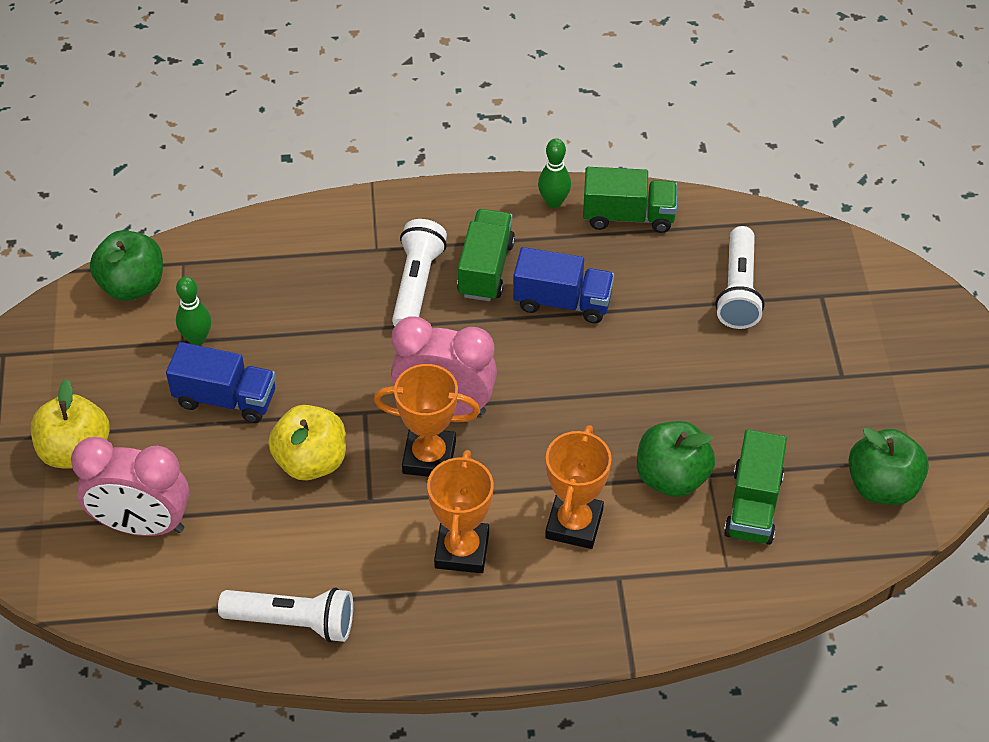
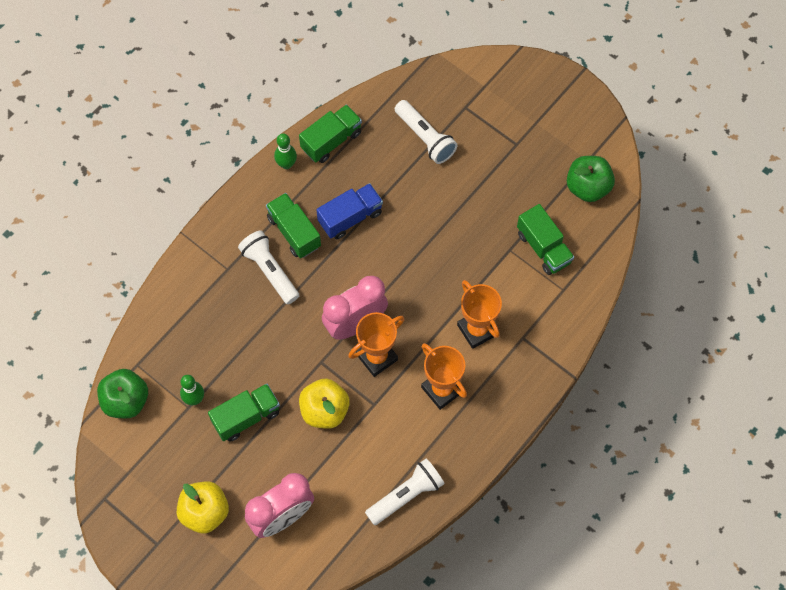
camera: 45 degrees left, 15 degrees up
(225, 399) = (246, 417): blue truck -> green truck
(672, 477) = (495, 266): green apple -> none

